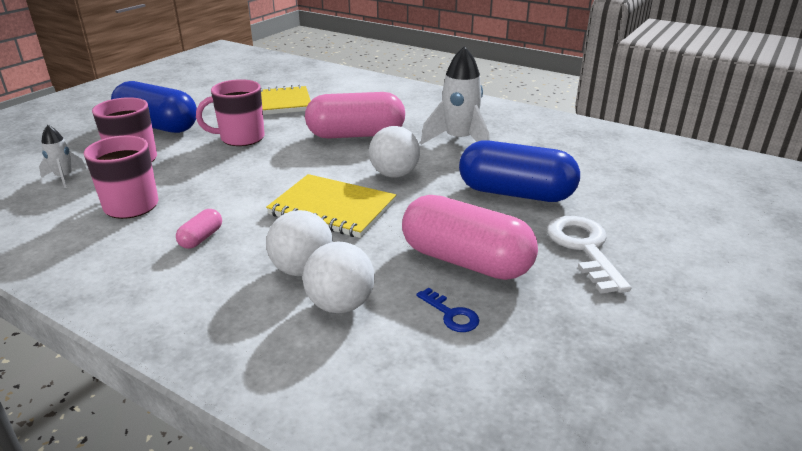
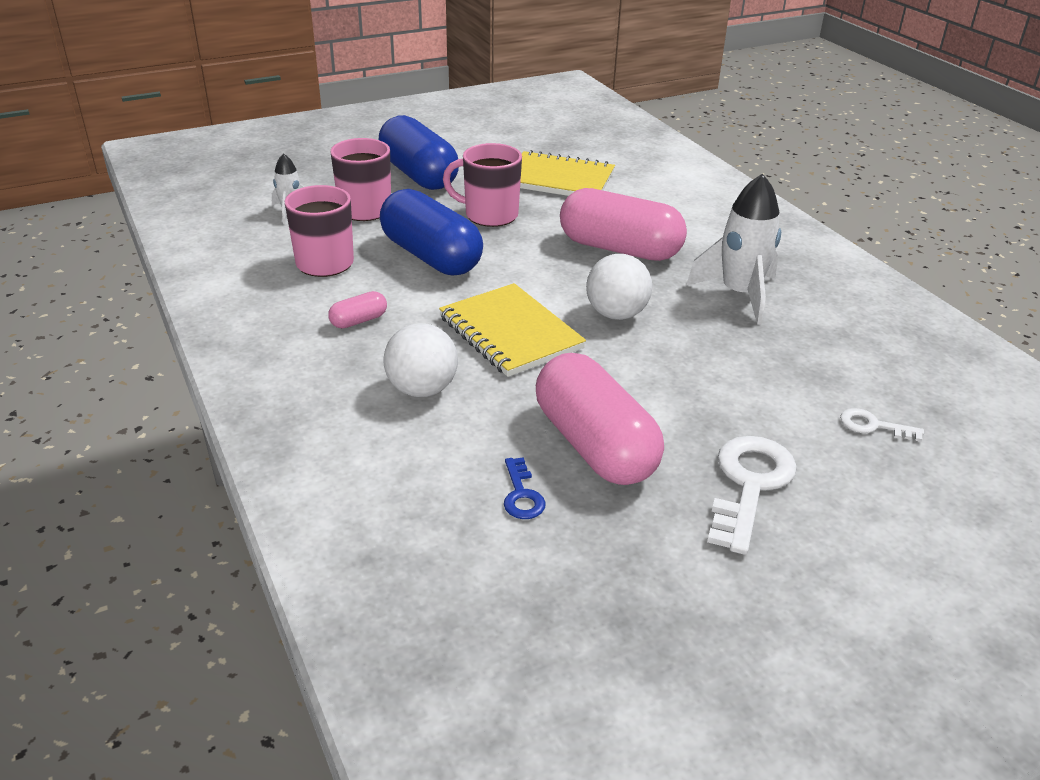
camera: 30 degrees right, 5 degrees up
(340, 305) = (425, 440): white ball -> none
(515, 193) = (738, 387): blue capsule -> blue capsule (431, 256)
(611, 189) = (873, 426): none -> white key

